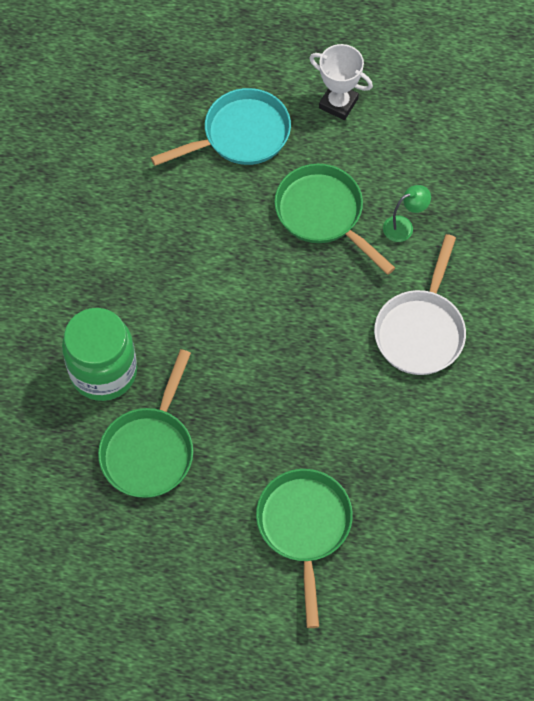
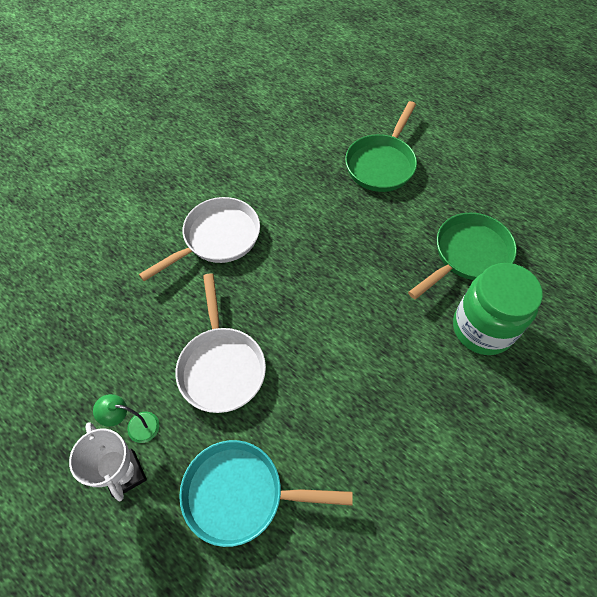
camera: 150 degrees left, 5 degrees down
(323, 214) = (221, 366): green pan -> white pan
(404, 226) = (165, 320): green lamp -> green lamp (136, 426)

